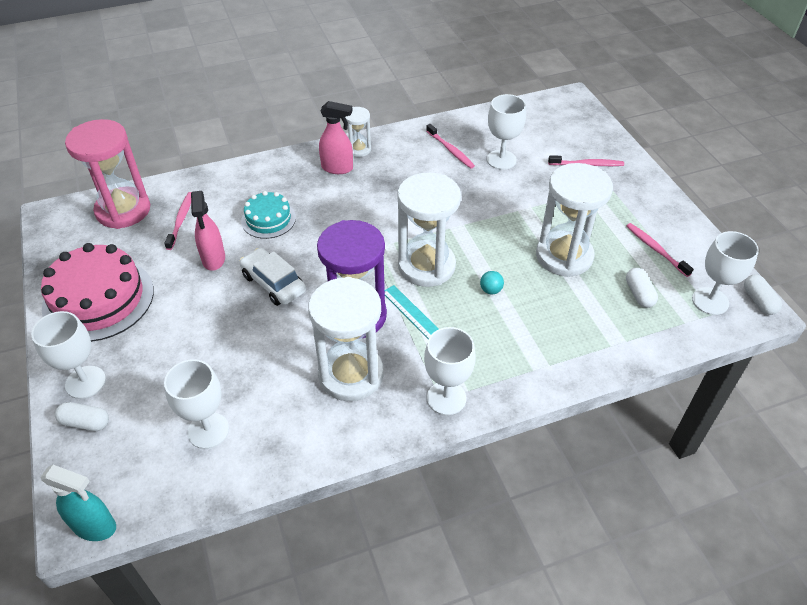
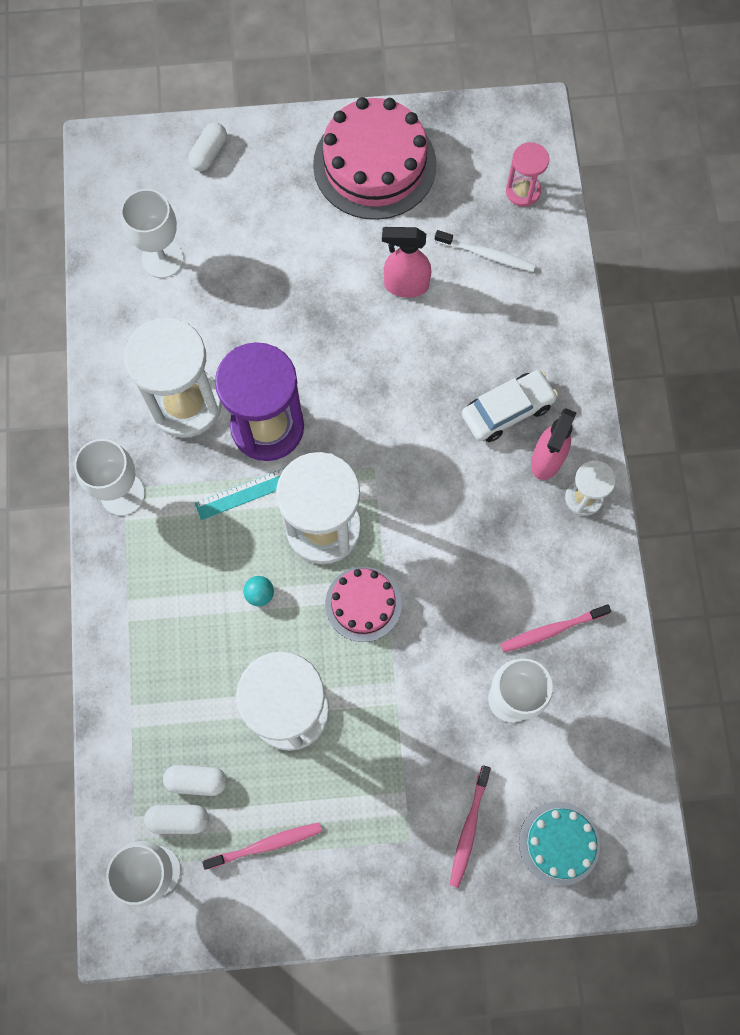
camera: 105 degrees right, 25 degrees up
(85, 382) = (259, 153): white goblet -> none
(95, 526) = (93, 161): turquoise spray bottle -> none
(123, 210) = (523, 191): pink hourglass -> pink hourglass, size x0.51
(181, 220) = (487, 255): pink toothbrush -> white toothbrush
(268, 219) = (461, 356): turquoise cake -> turquoise cake (559, 843)
(273, 283) = (346, 346): white car -> white car (507, 410)
(473, 235) = (363, 604): none -> pink cake
(758, 301) = (136, 938): white capsule -> white capsule (178, 819)

